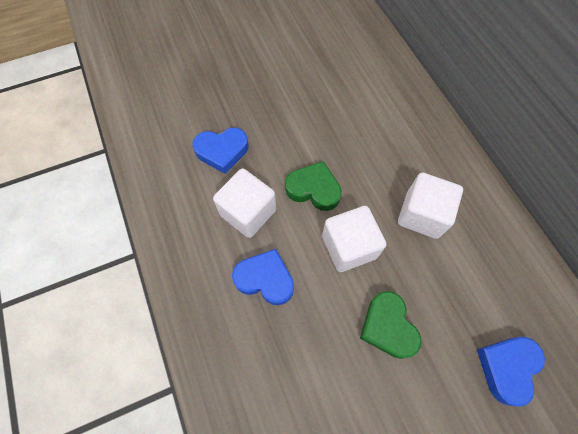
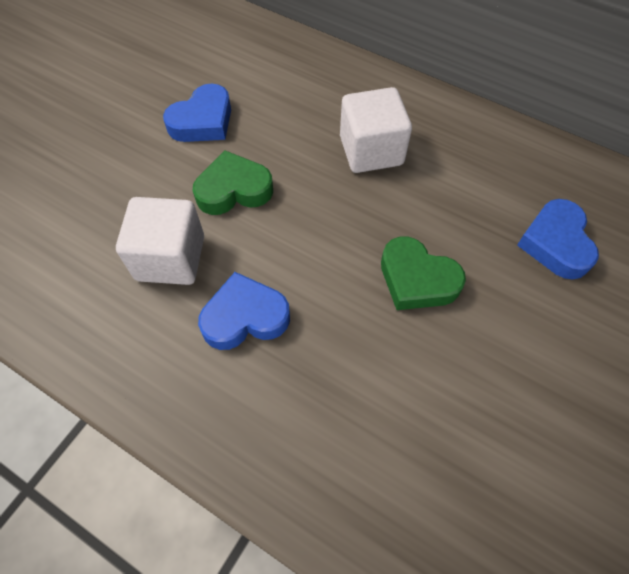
camera: 35 degrees left, 5 degrees down
(222, 151) = (87, 210): blue heart -> blue heart (203, 121)
(349, 247) = (317, 225): white cube -> none

